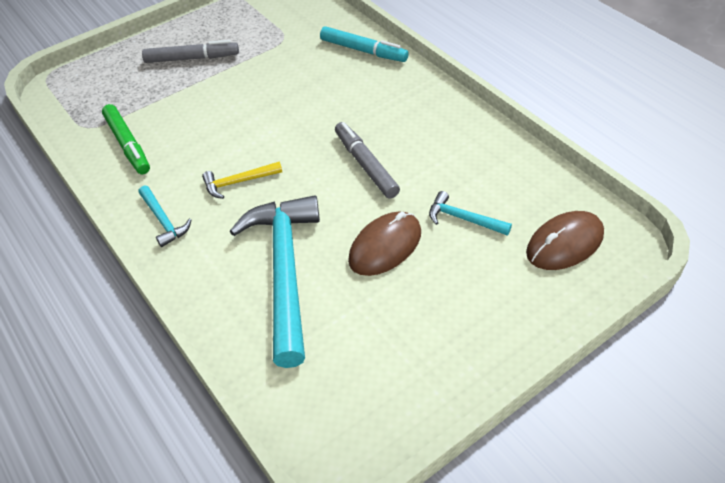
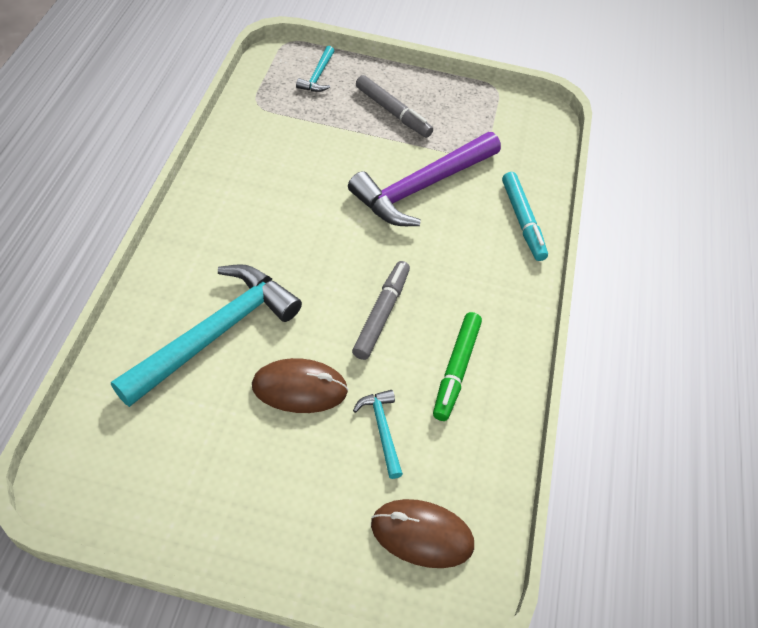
camera: 40 degrees right, 5 degrees up
(128, 144) = (261, 140): green marker -> green marker (456, 369)
(163, 220) = (203, 218): turquoise hammer -> turquoise hammer (318, 76)
(238, 182) = (283, 238): yellow hammer -> none
(278, 82) = (422, 187): none -> purple hammer

